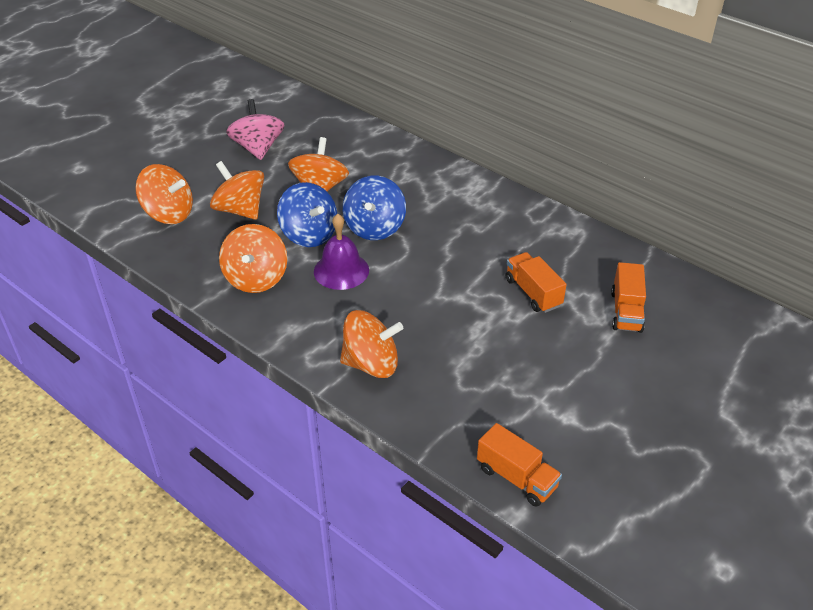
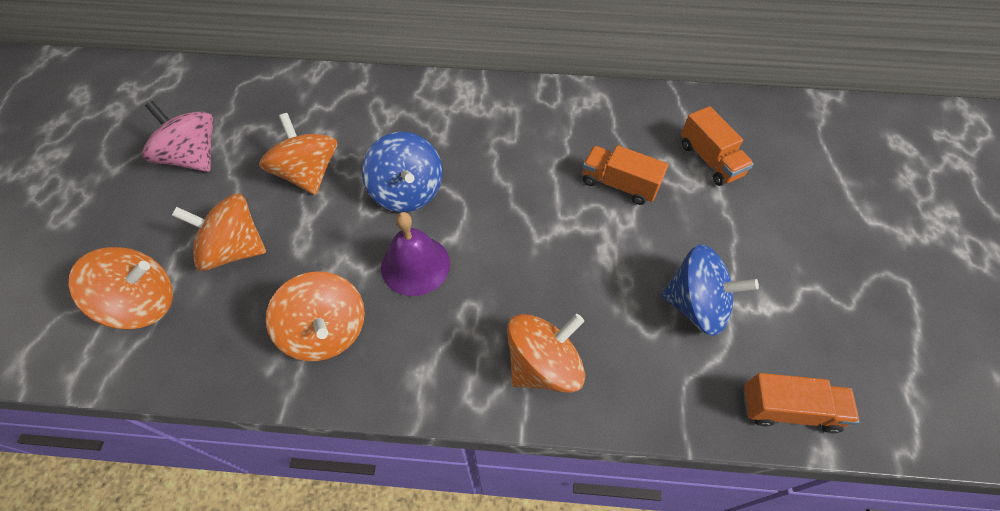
camera: 35 degrees left, 15 degrees up
(309, 234) = (343, 238): blue spinning top -> blue spinning top (696, 305)

